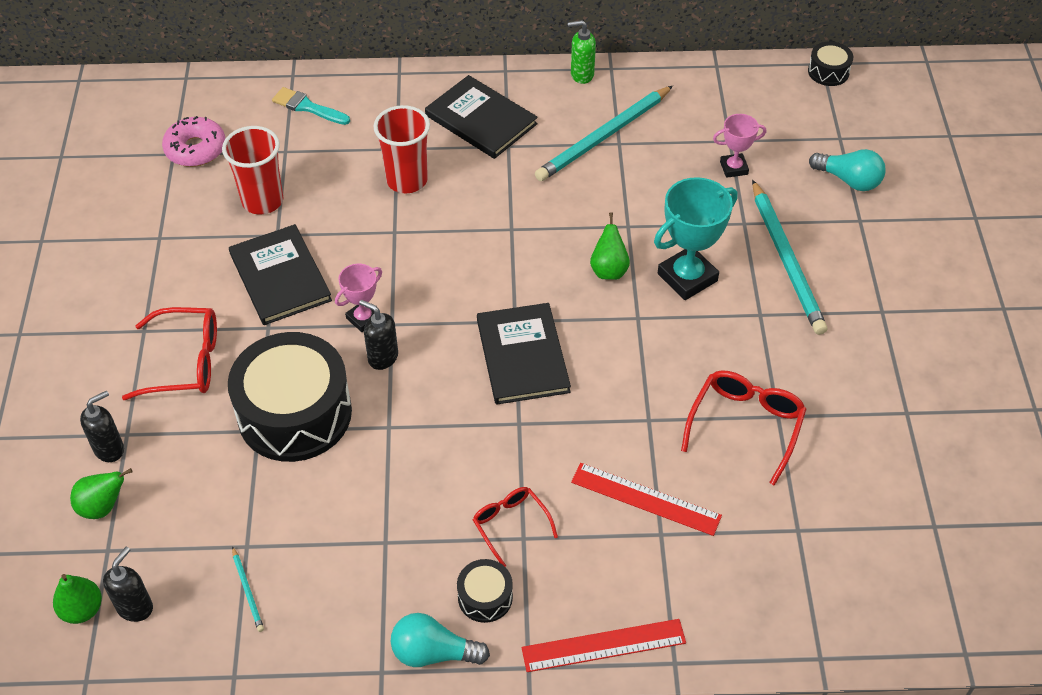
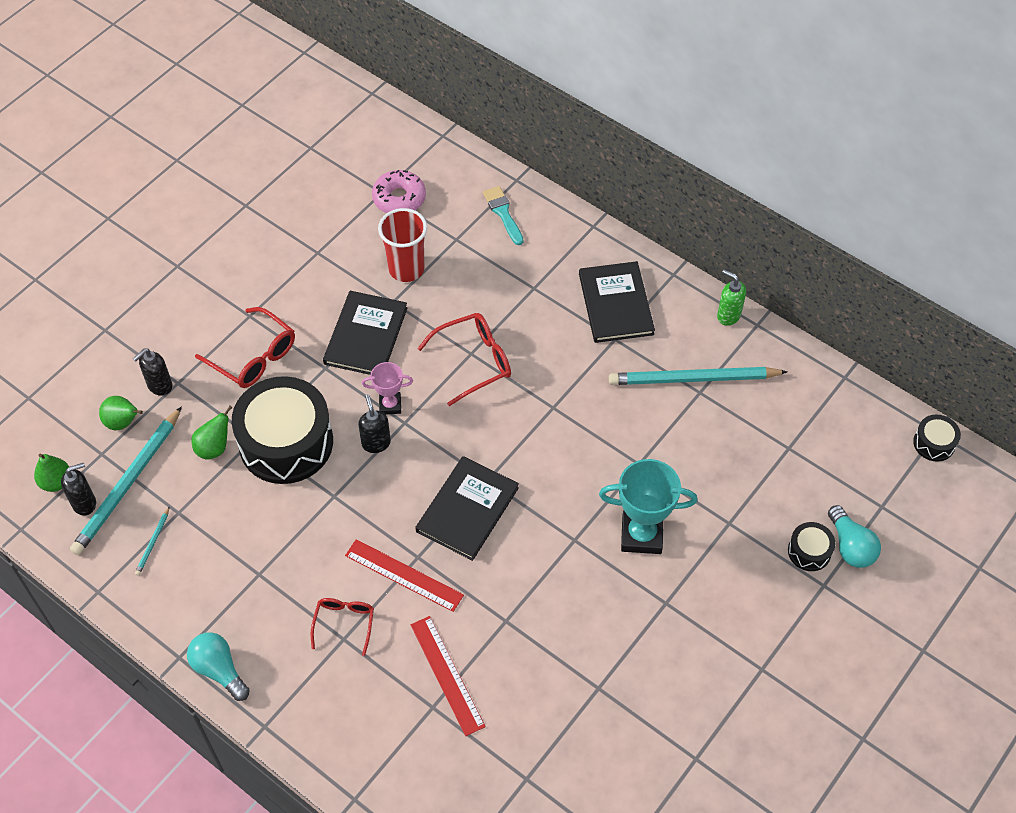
camera: 40 degrees right, 5 degrees up
(109, 449) = (159, 386): black soap dispenser -> black soap dispenser turned 135 degrees clockwise
(407, 180) = (517, 318): red cup -> none
(485, 597) = (282, 659): black drum -> black drum (809, 551)
(603, 645) = (322, 751): red ruler -> red ruler (404, 575)
(609, 270) = (590, 488): green pear -> green pear (214, 448)
(733, 168) = (768, 473): pink trophy -> none
(745, 425) = (568, 676): red glasses -> red glasses (474, 361)
(786, 260) = (731, 575): turquoise pencil -> turquoise pencil (128, 483)

